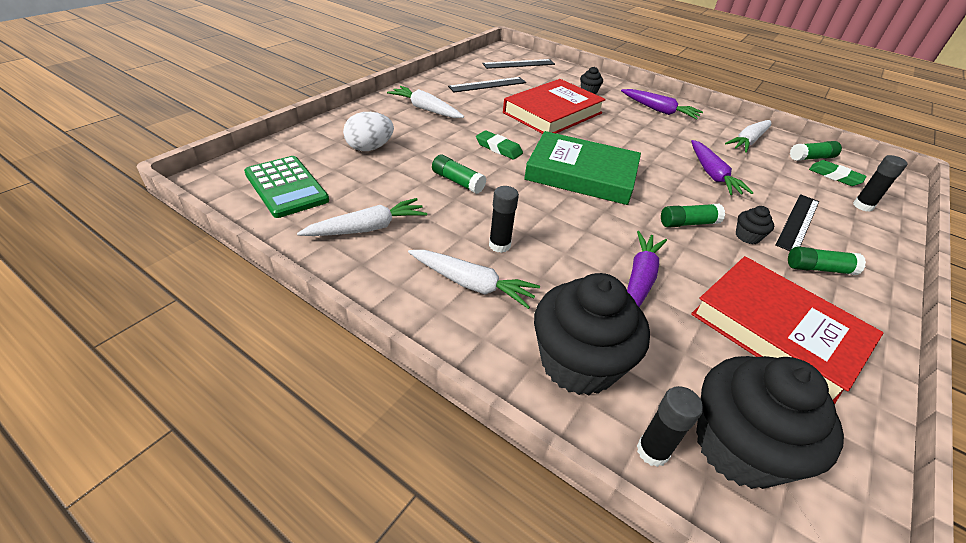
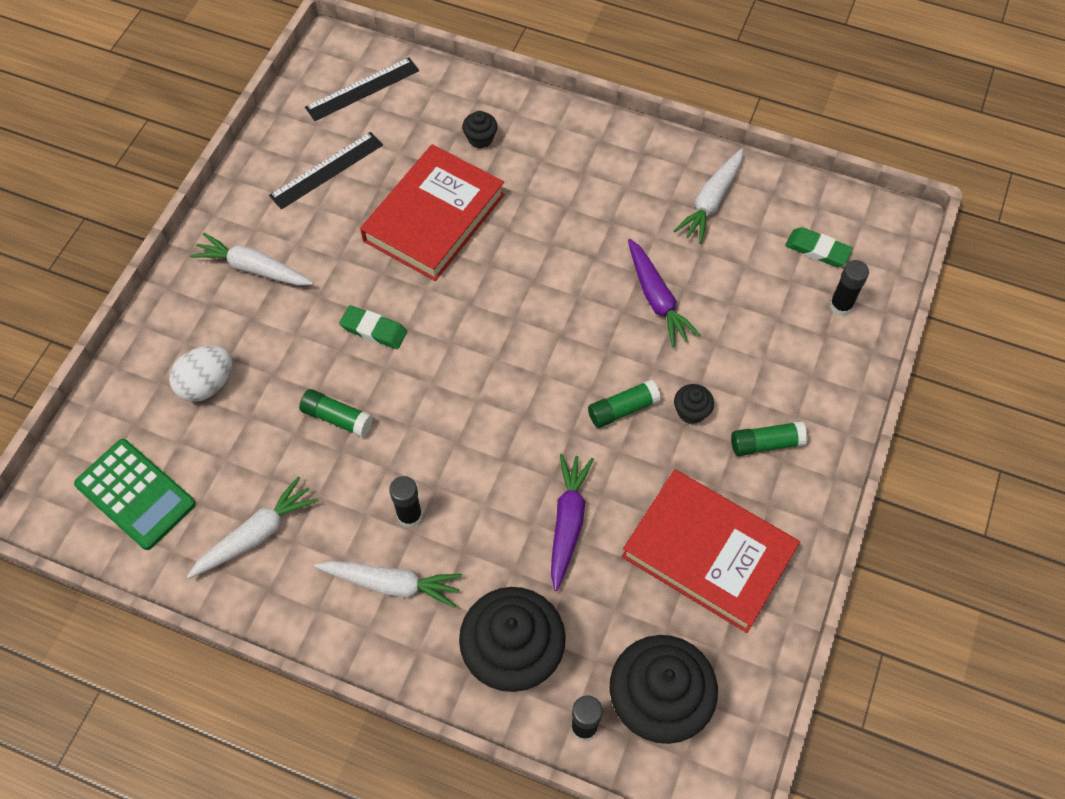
camera: 10 degrees left, 20 degrees up
(581, 174) = (488, 352): green book -> none
(659, 110) = (587, 159): purple carrot -> none
(798, 222) = (755, 365): black ruler -> none
(811, 158) = (793, 215): green glue stick -> none

